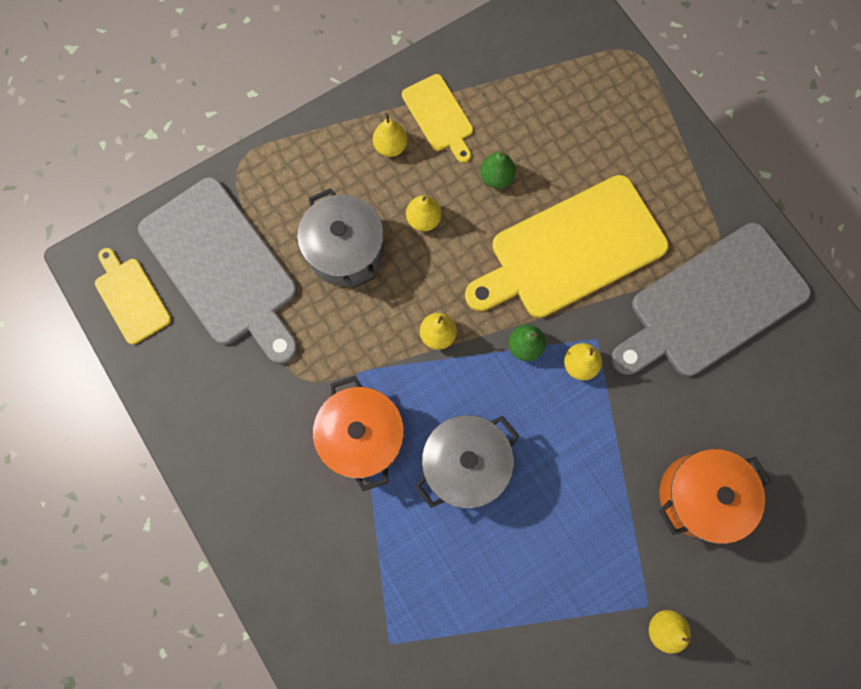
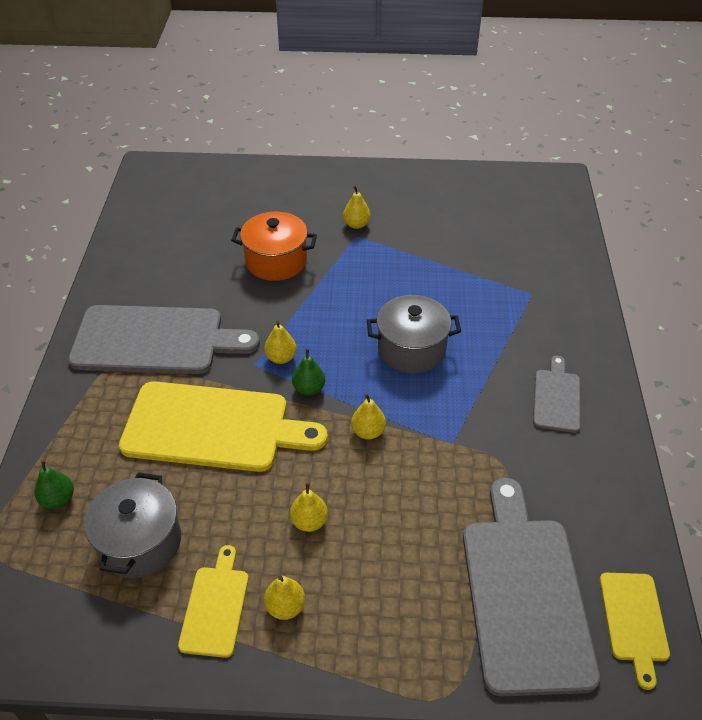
camera: 145 degrees left, 30 degrees down
(289, 494) = (556, 398): none -> grey cutting board
(345, 251) = (398, 538): grey pot -> grey pot (140, 542)
(362, 436) = (476, 402): orange pot -> none
(496, 177) = (217, 517): green pear -> green pear (58, 499)

